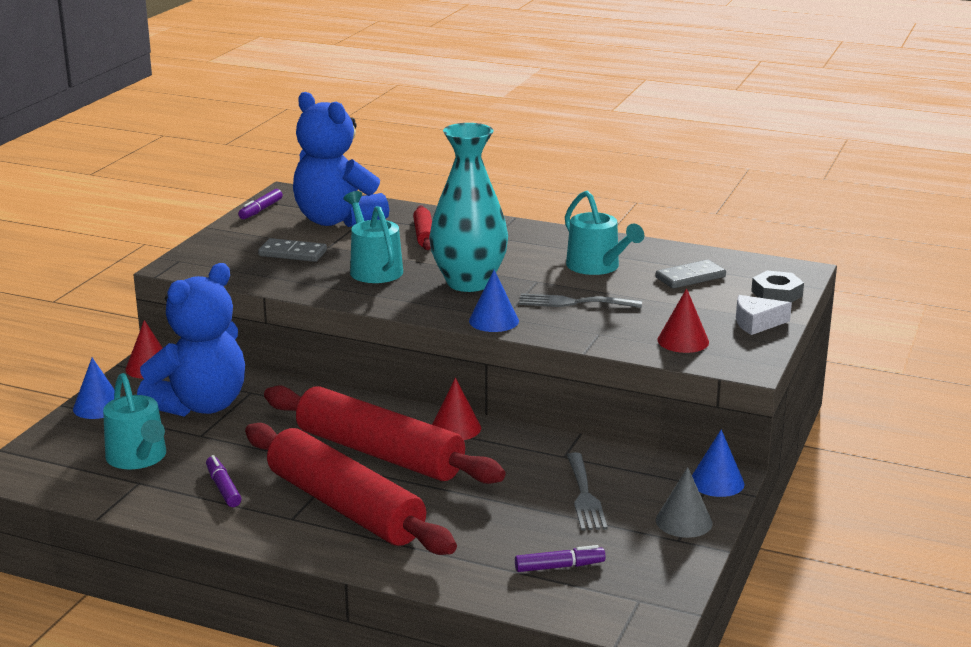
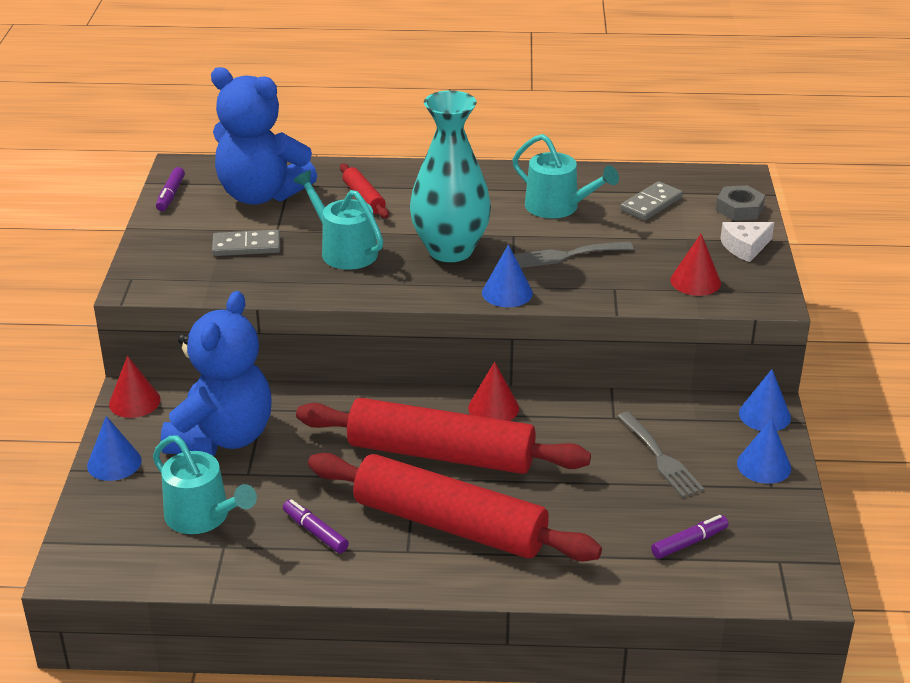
camera: 20 degrees left, 10 degrees up
(684, 521) = (764, 465): grey cone -> blue cone

